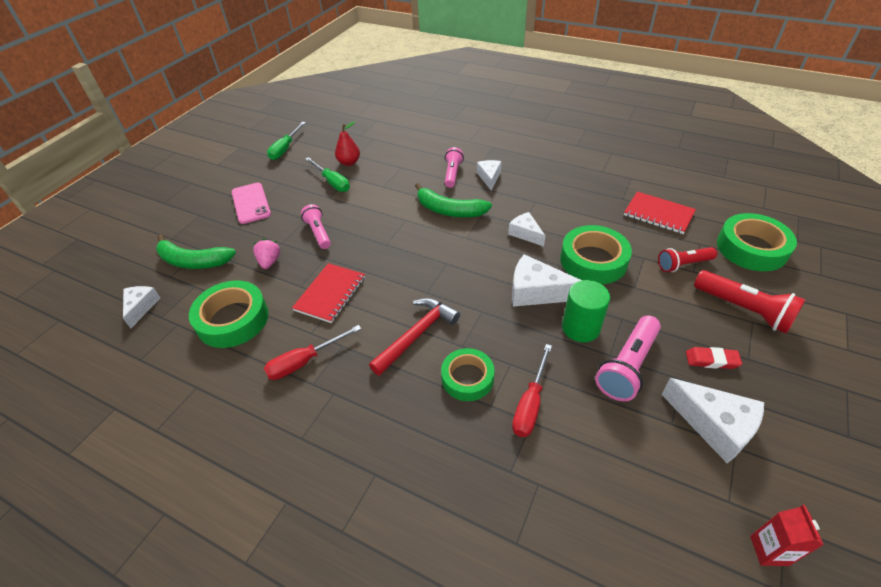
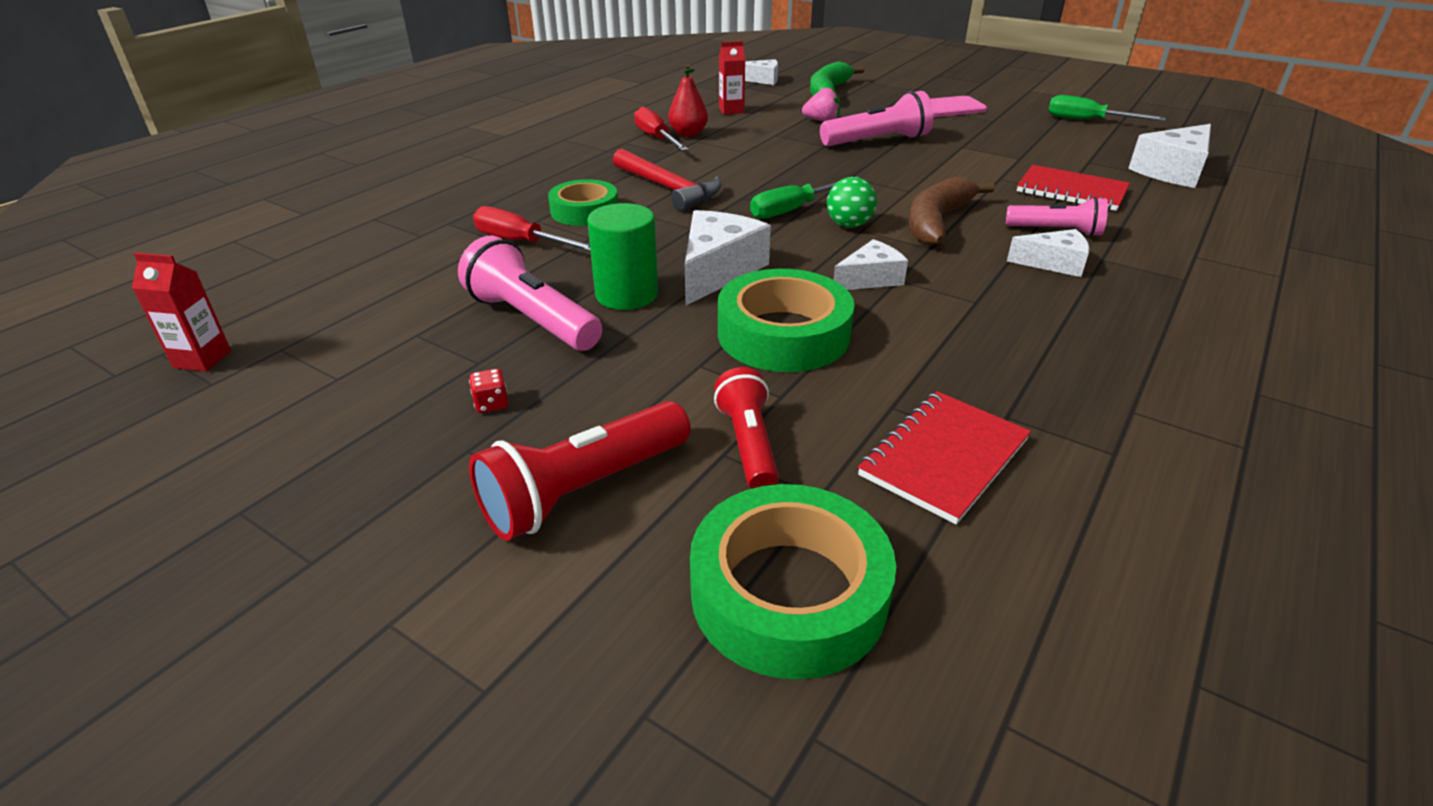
camera: 95 degrees right, 10 degrees down
(233, 319) = (731, 110): green tape -> red carton
(318, 233) = (877, 141): pink flashlight -> pink flashlight, size x1.50
(330, 294) = (757, 148): red notebook -> red notebook (1071, 191)
(332, 182) = (1002, 147): green screwdriver -> green screwdriver (794, 209)
(349, 162) = (1064, 157): red pear -> red pear (688, 134)
(449, 210) = (937, 221): green banana -> brown banana
(461, 242) = (849, 225): none -> green ball
(711, 360) = (491, 404): red eraser -> red dice
(714, 425) = (382, 369): white cheese -> white cheese (1172, 171)

